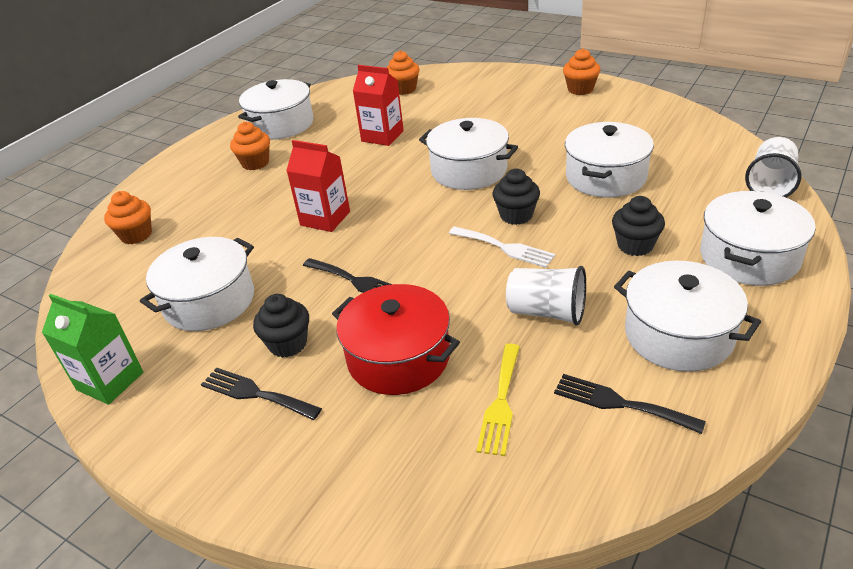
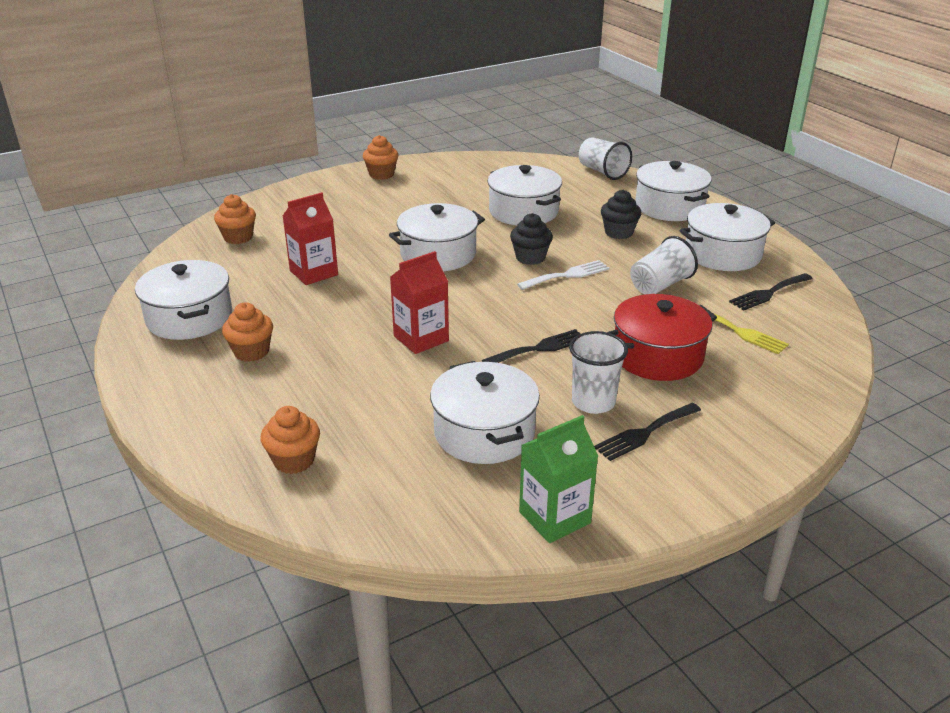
camera: 65 degrees left, 5 degrees down
(288, 344) = (593, 402): black cupcake -> white cup

